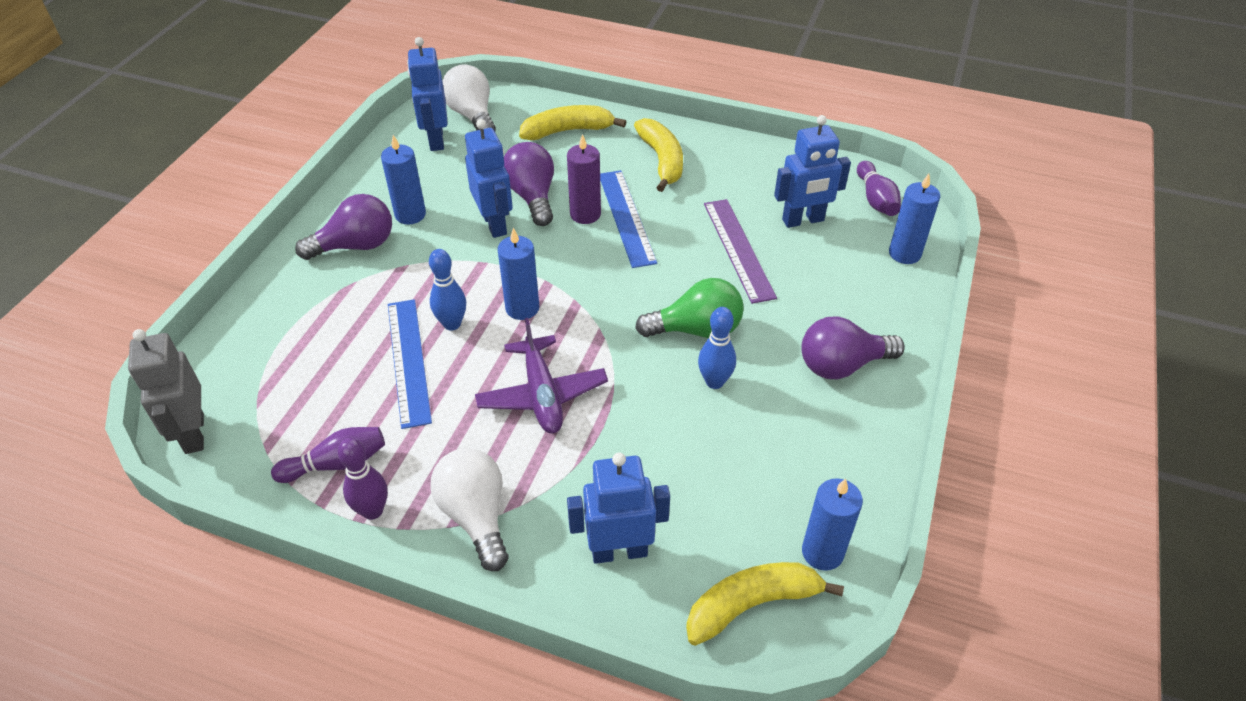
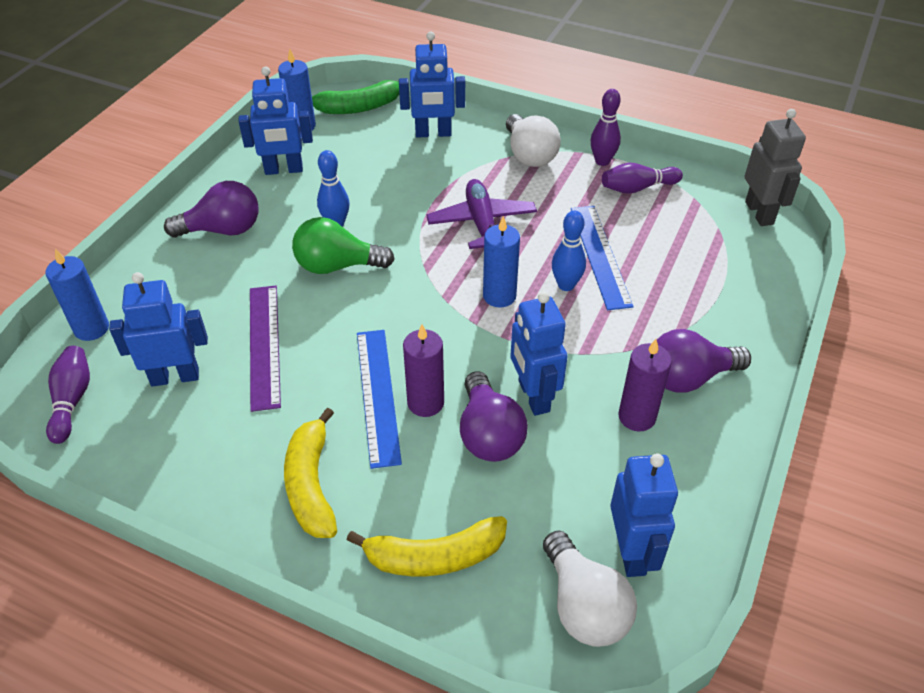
camera: 175 degrees left, 0 degrees up
(410, 215) = (637, 417): blue candle -> purple candle
(751, 605) = (357, 108): yellow banana -> green banana
(812, 462) = (283, 170): none -> blue robot

